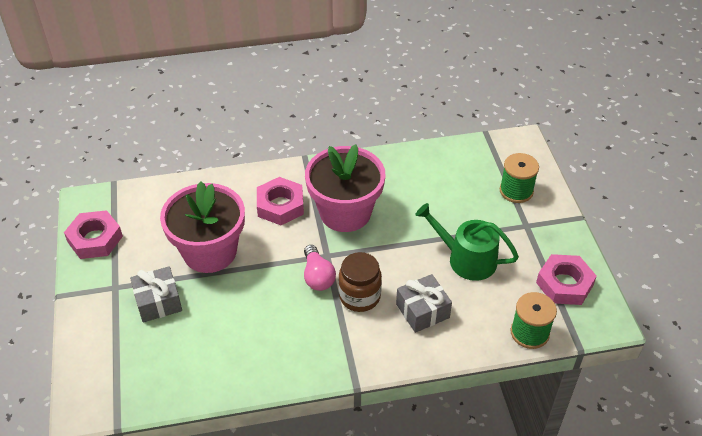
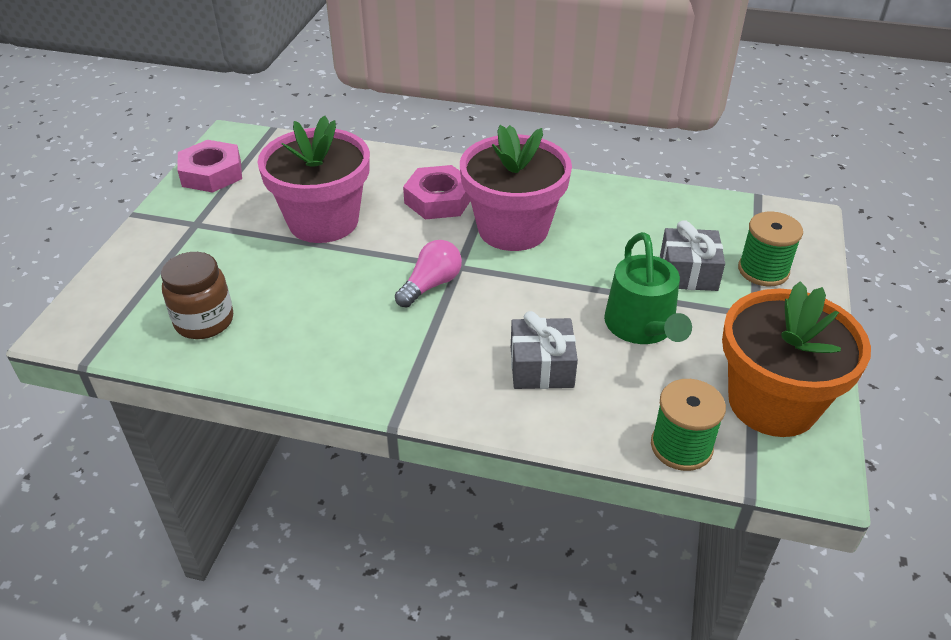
camera: 25 degrees right, 5 degrees down
(158, 302) = (229, 252): grey gift -> grey gift (688, 273)
(317, 276) = (431, 285): pink light bulb -> pink light bulb turned 150 degrees counterclockwise
(359, 296) = (468, 323): brown jar -> brown jar (204, 321)
(466, 259) = (642, 327): green watering can -> green watering can turned 150 degrees counterclockwise
(564, 284) = (772, 403): pink nut -> orange flower pot

